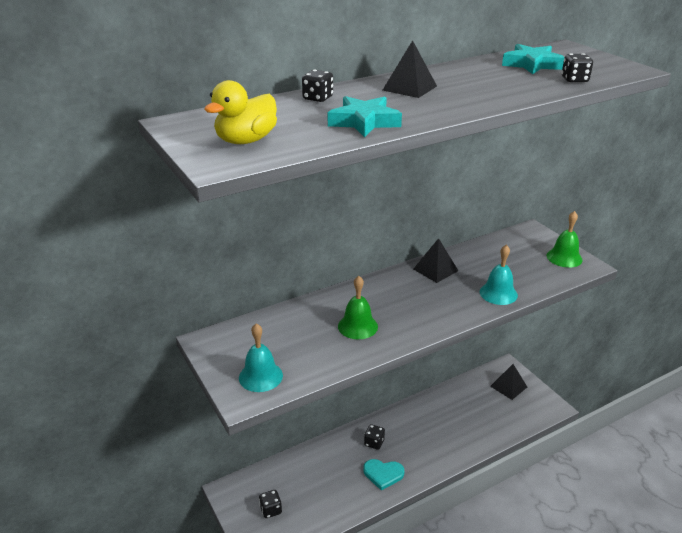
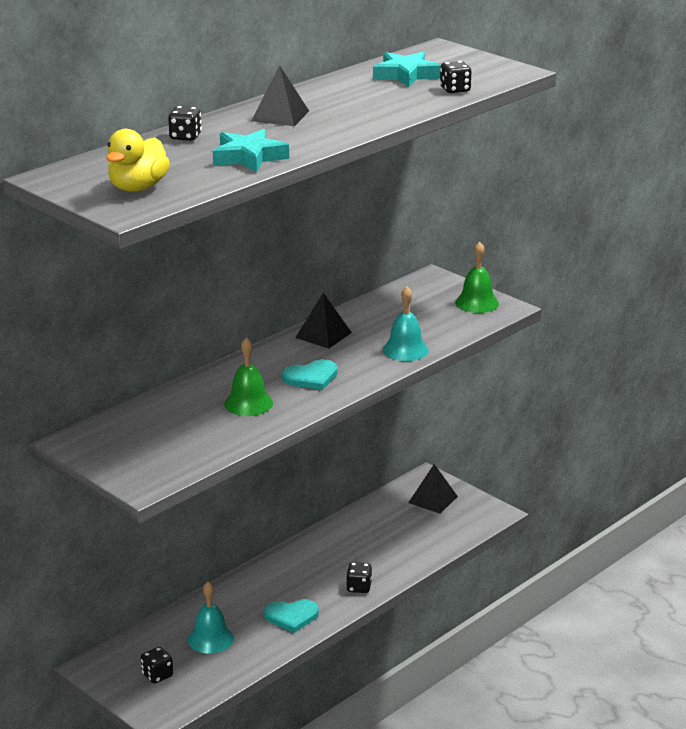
camera: 15 degrees left, 5 degrees down
(260, 376) = (154, 464): turquoise bell -> turquoise bell (210, 639)
(374, 443) = (270, 587): black dice -> black dice (359, 587)
(415, 308) = (311, 377): none -> turquoise heart

